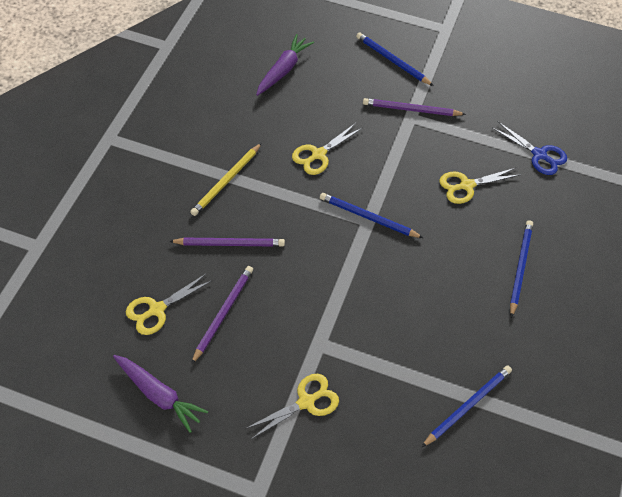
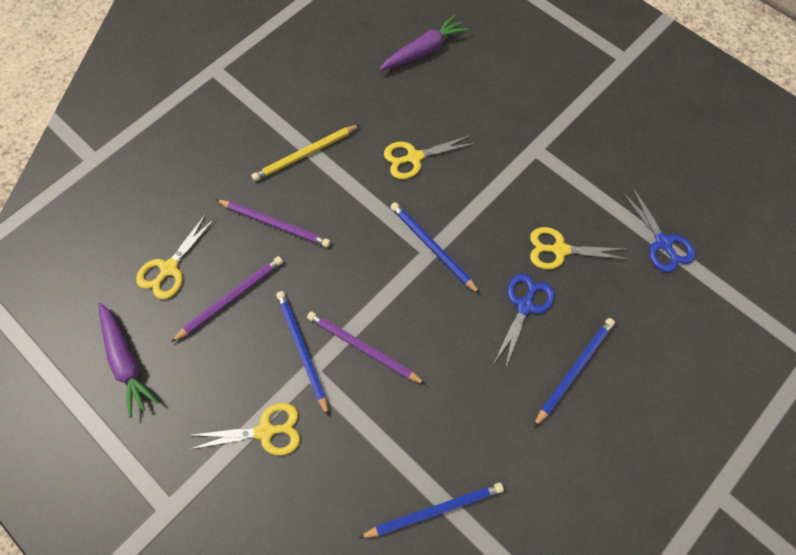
camera: 25 degrees right, 10 degrees up
(156, 310) = (169, 269): yellow scissors -> yellow scissors turned 45 degrees counterclockwise
(392, 61) = (546, 77): blue pencil -> blue pencil (302, 350)
(411, 110) = (540, 140): purple pencil -> purple pencil (363, 348)
(461, 235) = (525, 305): none -> blue scissors

